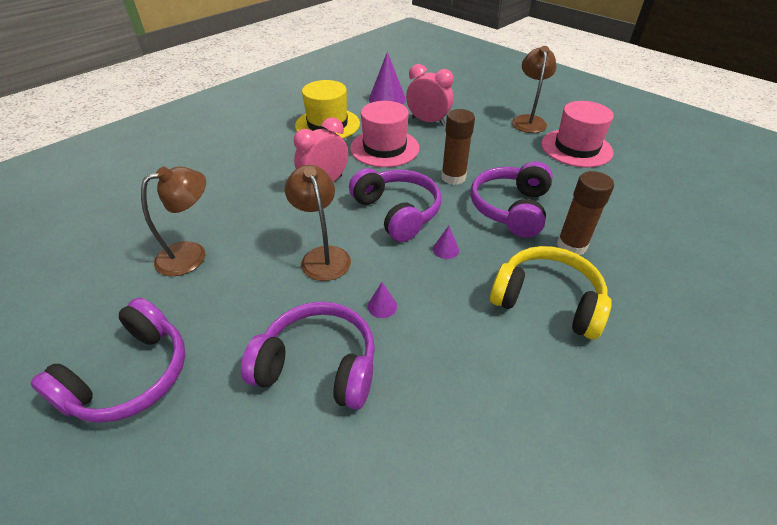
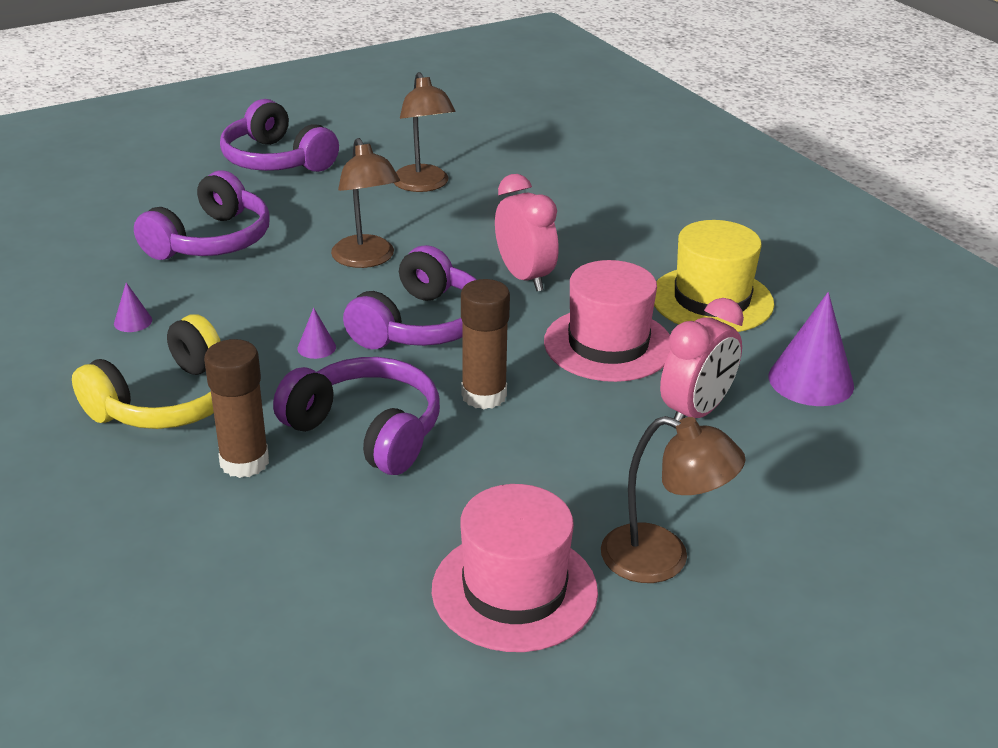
camera: 105 degrees right, 10 degrees down
(323, 256) = (367, 259): brown lamp -> brown lamp turned 75 degrees clockwise
(382, 306) = (256, 285): purple cone -> purple cone (133, 321)
(397, 212) = (421, 325): purple headphones -> purple headphones turned 45 degrees counterclockwise

